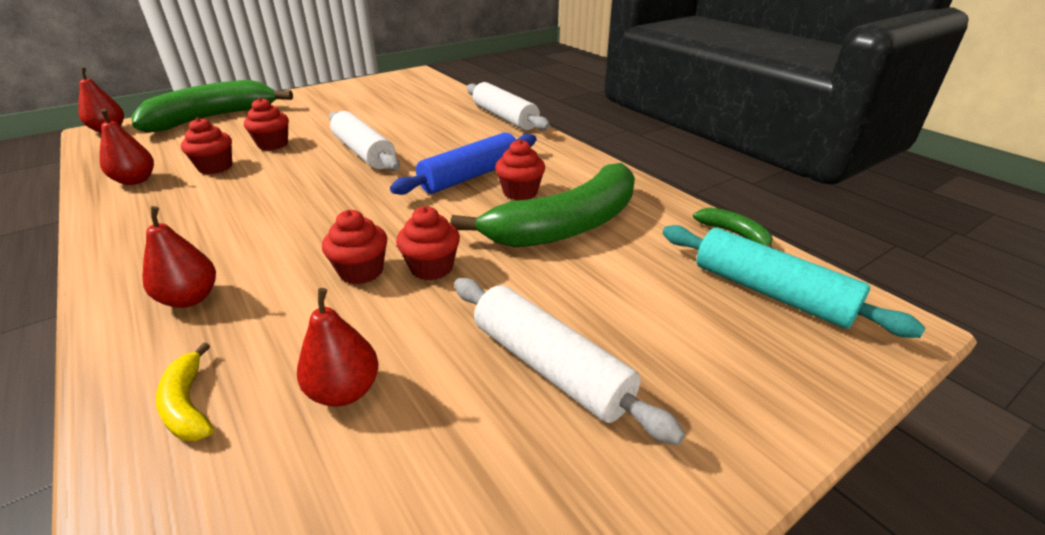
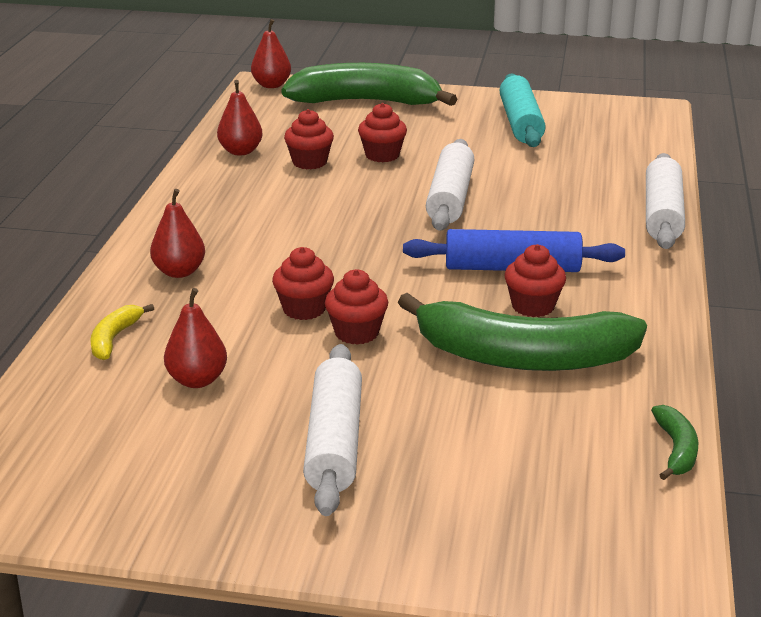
camera: 45 degrees right, 5 degrees down
(770, 292) = (603, 505): turquoise rolling pin -> turquoise rolling pin (521, 123)

